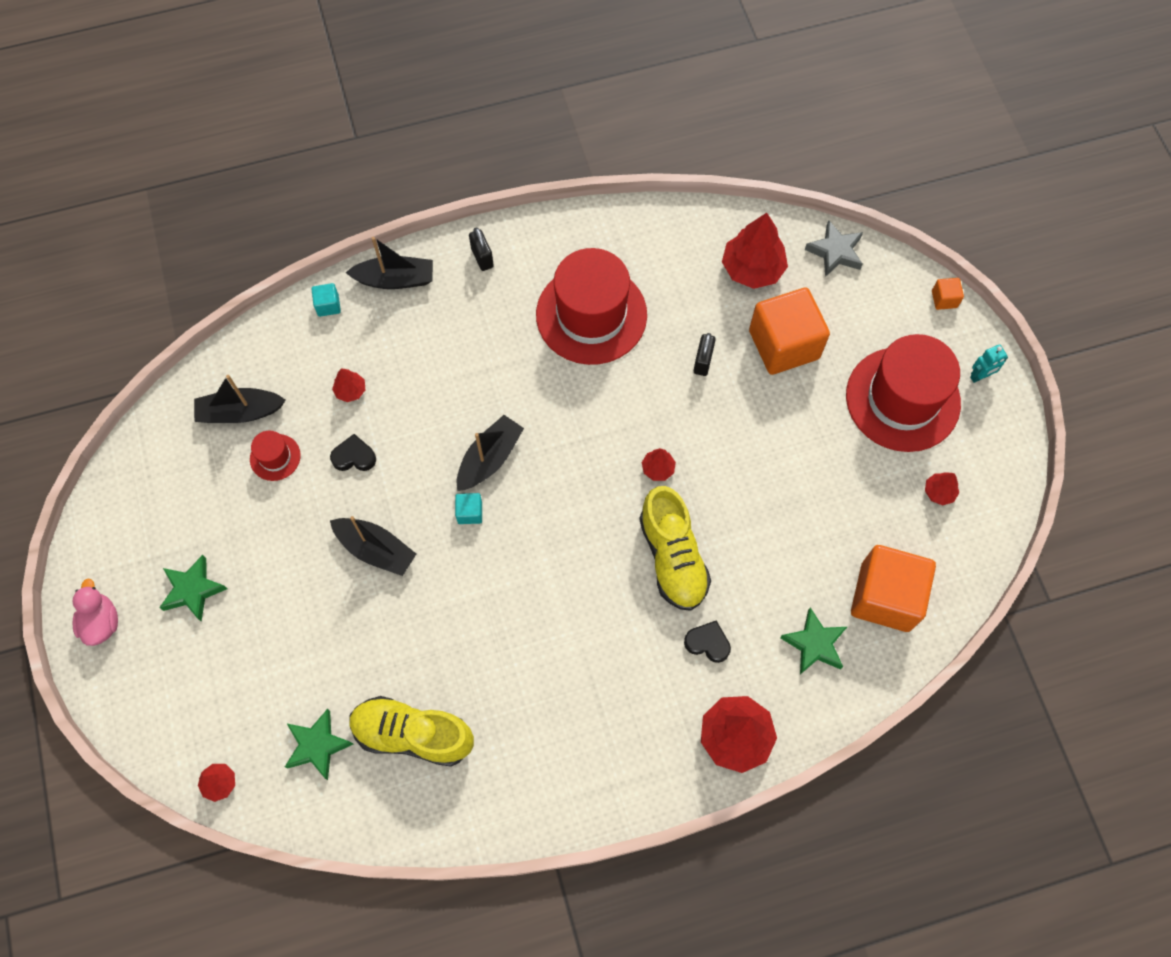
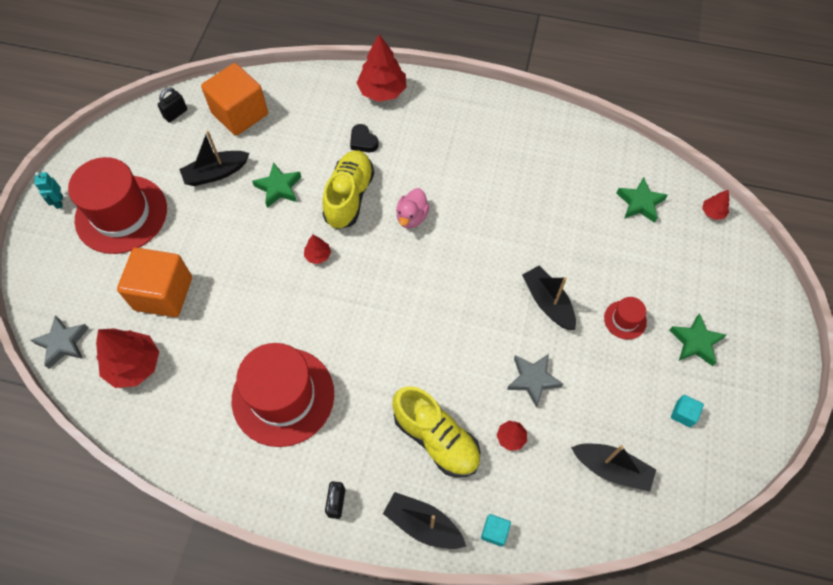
camera: 150 degrees left, 5 degrees down
(101, 622) = (773, 353): pink duck -> pink duck (412, 217)
(275, 457) = (596, 413): red hat -> red hat (625, 320)
(354, 457) = (533, 380): black heart -> grey star
(413, 734) = (575, 180): yellow shoe -> yellow shoe (436, 438)
(470, 512) = (467, 293): turquoise cube -> turquoise cube (683, 414)
(489, 459) = (431, 324): black boat -> black boat (216, 173)
(703, 361) = (229, 312): black padlock -> black padlock (175, 114)
(814, 644) = (301, 111): green star -> green star (279, 188)
(939, 492) = (155, 150): red tree -> none
(944, 299) = (26, 264): orange cube -> none
(980, 376) = (59, 202): turquoise robot -> turquoise robot turned 105 degrees counterclockwise

